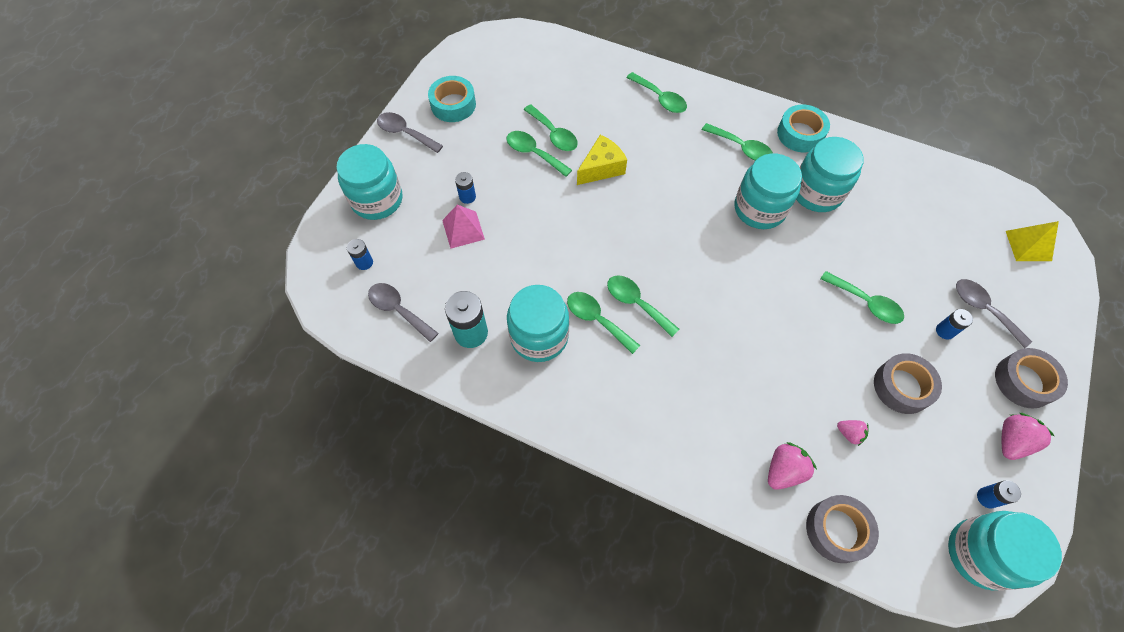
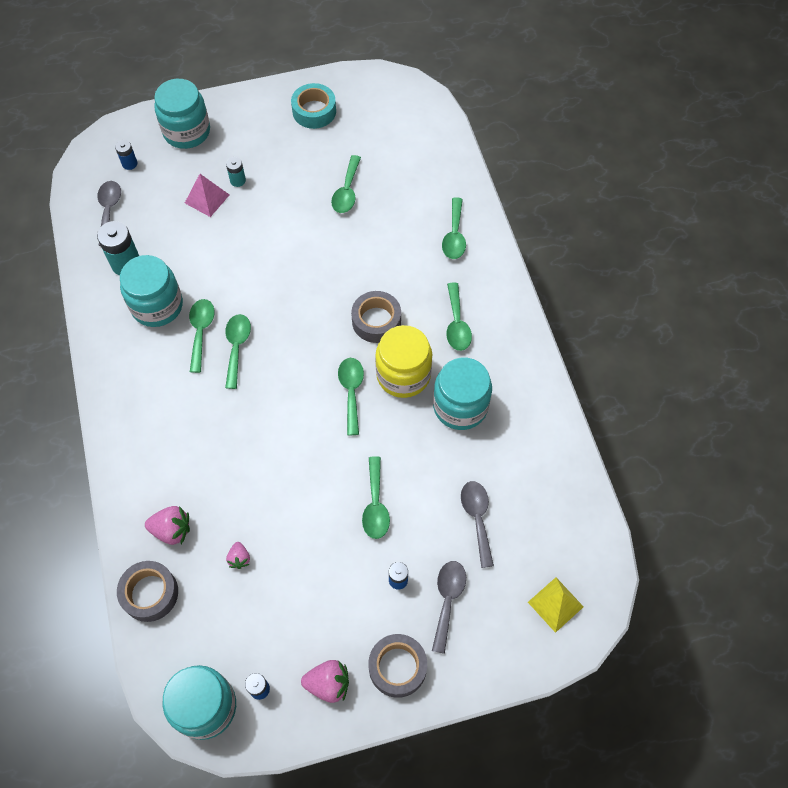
camera: 50 degrees right, 0 degrees up
(405, 133) = (260, 103): grey spoon -> grey spoon (477, 518)
(467, 197) = (238, 180): blue battery -> turquoise battery
(533, 153) = (316, 192): green spoon -> green spoon (351, 392)
(601, 168) = (343, 244): yellow cheese -> none
(759, 209) = (403, 375): turquoise jar -> yellow jar
(800, 134) = (515, 357): turquoise tape -> none
(902, 387) = (314, 574): grey tape -> grey tape (376, 321)

